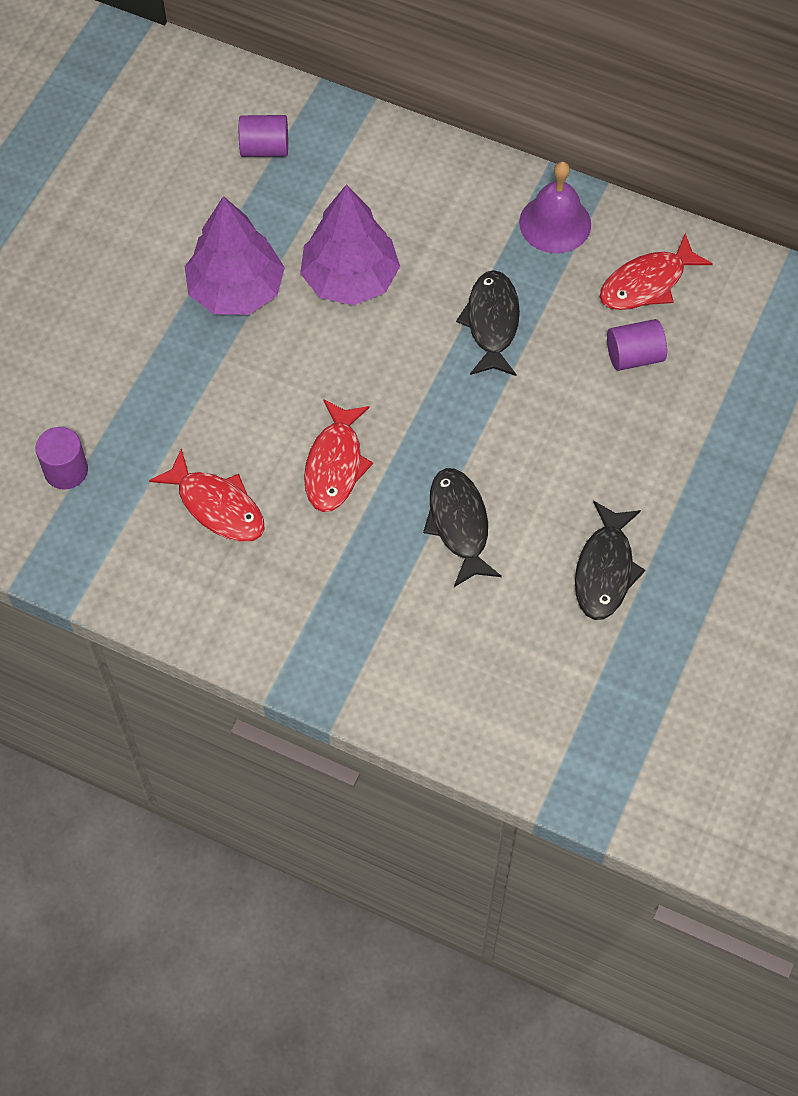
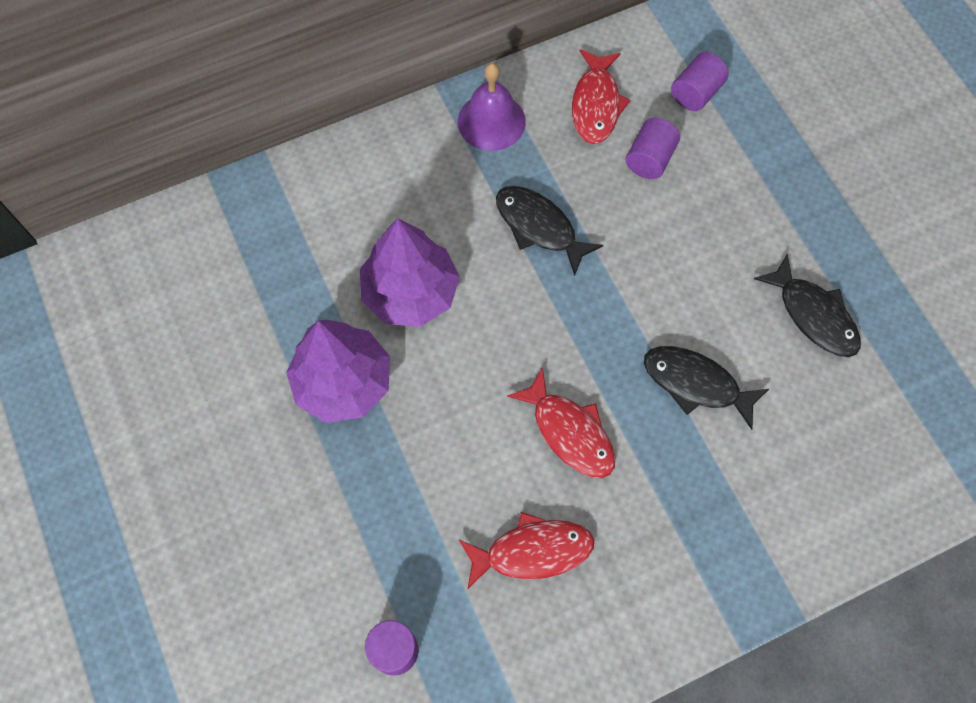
camera: 50 degrees left, 5 degrees up
(264, 148) = (231, 261): purple cylinder -> purple cylinder (696, 93)

